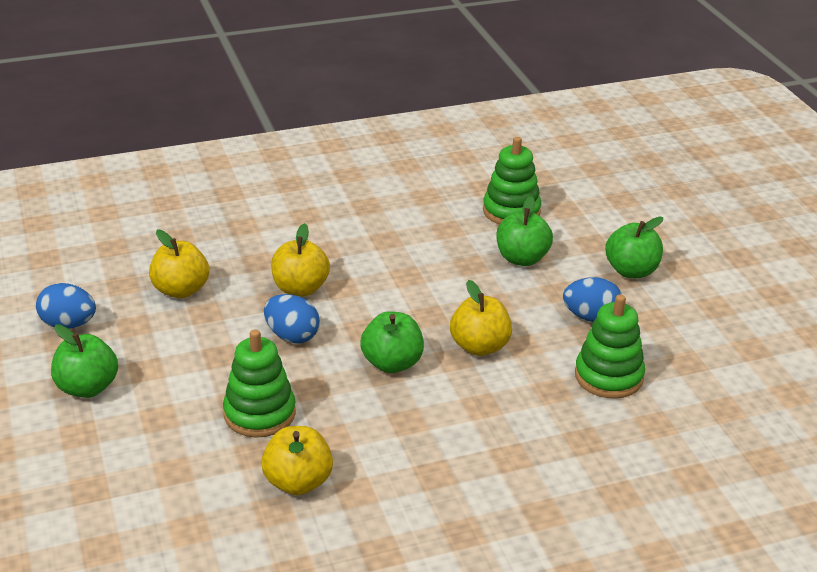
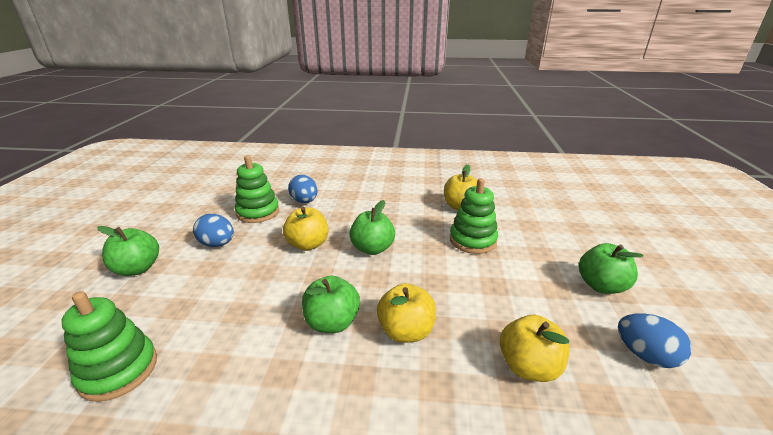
camera: 155 degrees left, 5 degrees down
(292, 336) = (432, 286): blue egg -> blue egg (304, 201)
(522, 258) = (193, 304): green apple -> green apple (332, 322)

